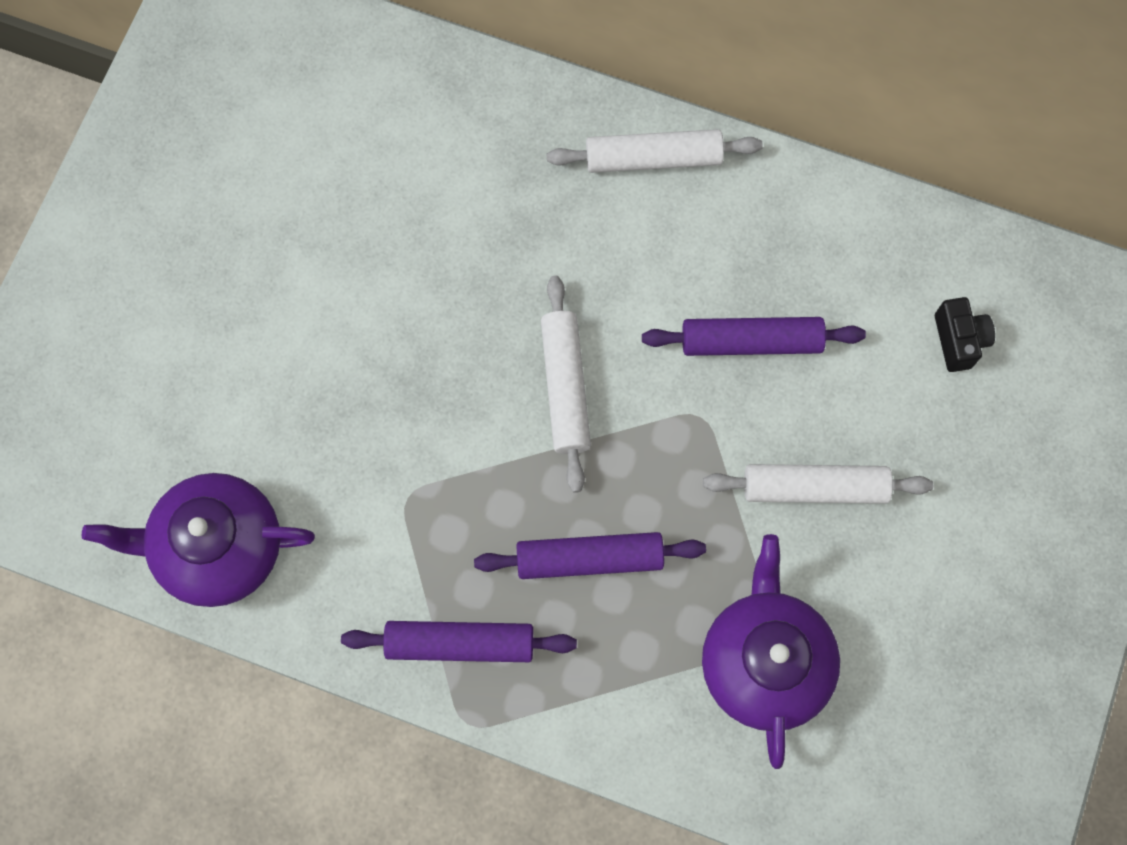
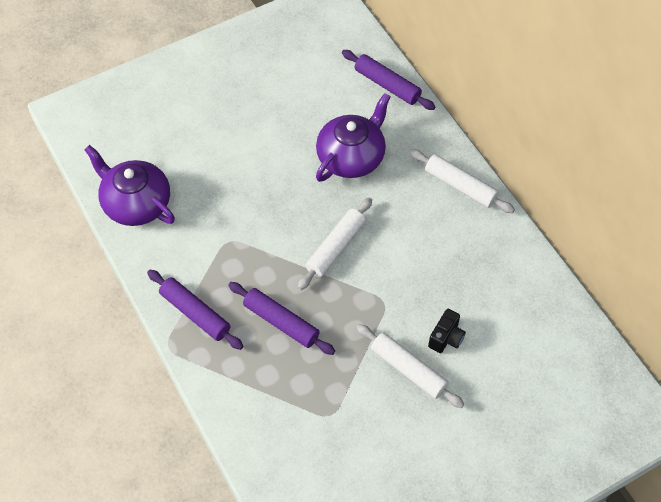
camera: 40 degrees right, 15 degrees down
(751, 342) = (435, 289): purple rolling pin -> purple rolling pin (387, 85)
(765, 661) = (318, 423): purple teapot -> purple teapot (351, 157)
(959, 340) = (535, 359): black camera -> black camera (446, 338)

